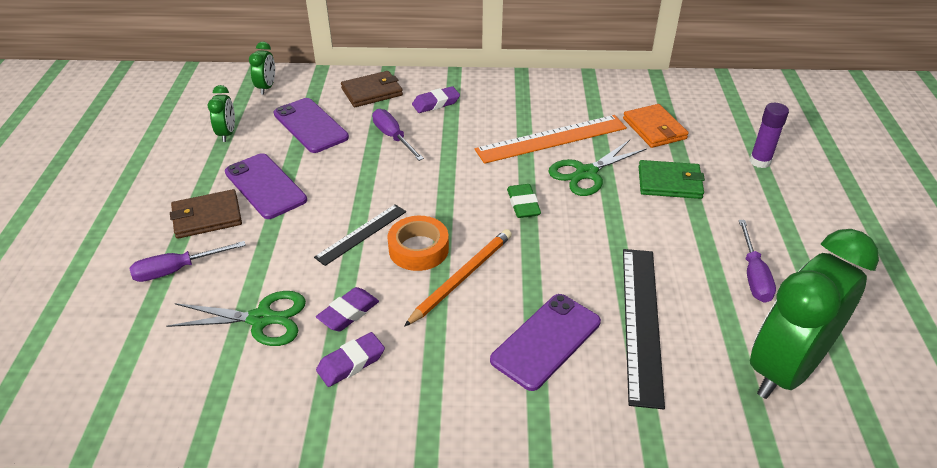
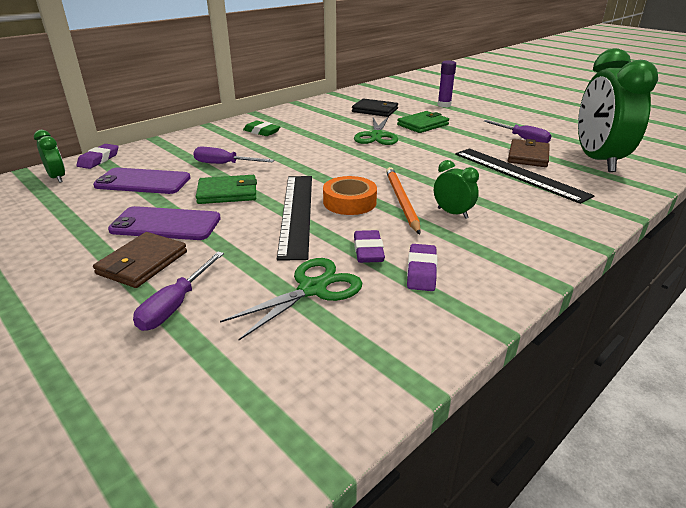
camera: 45 degrees left, 10 degrees down
(227, 133) = (66, 213): green clock -> green clock (452, 213)
(347, 176) = (227, 193): none -> green wallet
(361, 234) = (296, 213): black ruler -> black ruler, size x1.69
(372, 92) = (163, 151): brown wallet -> brown wallet (528, 156)
(436, 103) = (224, 141): purple eraser -> purple eraser (99, 160)
(523, 204) = (370, 159): green eraser -> green eraser (261, 132)
(546, 341) = (497, 202): purple phone -> none
(551, 139) = (330, 131): orange ruler -> none
(654, 129) = (375, 110): orange wallet -> black wallet

